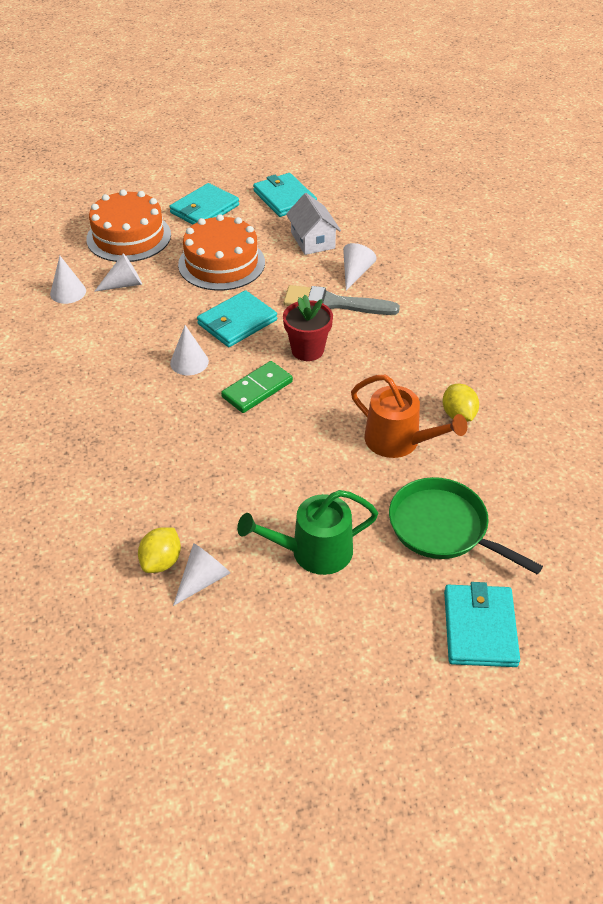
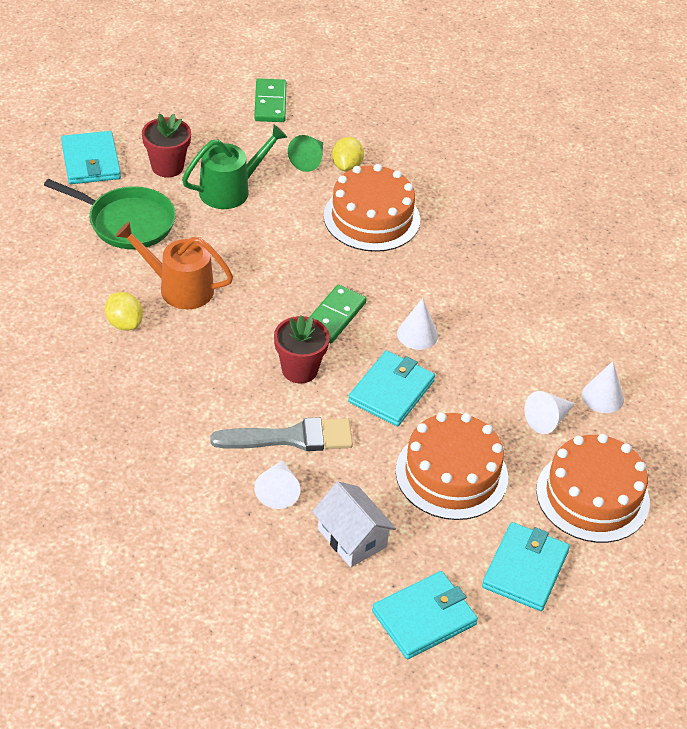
camera: 160 degrees right, 0 degrees up
(168, 486) = (371, 218): none -> orange cake
(203, 580) = (309, 160): white cone -> green cone
(215, 692) = (270, 103): none -> green domino
(284, 198) = (424, 618): turquoise wallet -> turquoise wallet turned 75 degrees counterclockwise
(382, 601) = (167, 167): none -> red flower pot

